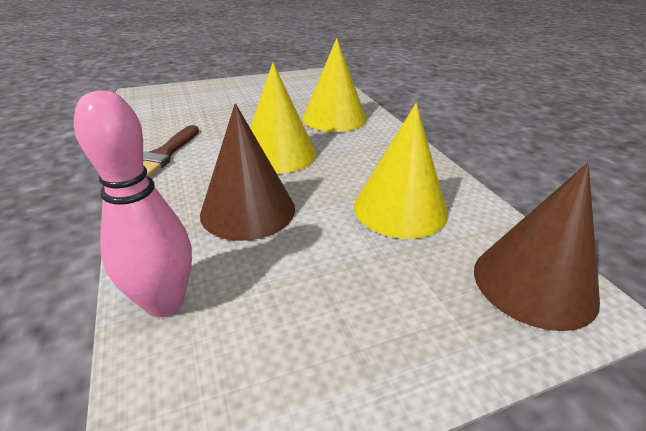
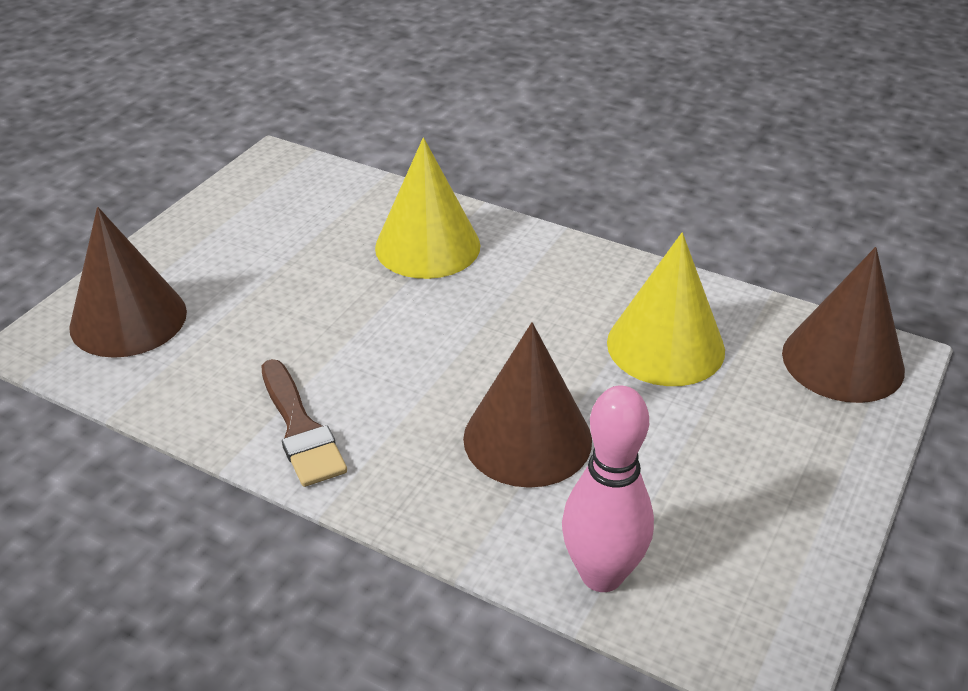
camera: 40 degrees left, 5 degrees up
(178, 97) = (128, 319): none -> brown cone
(278, 154) = (445, 345): yellow cone -> none

